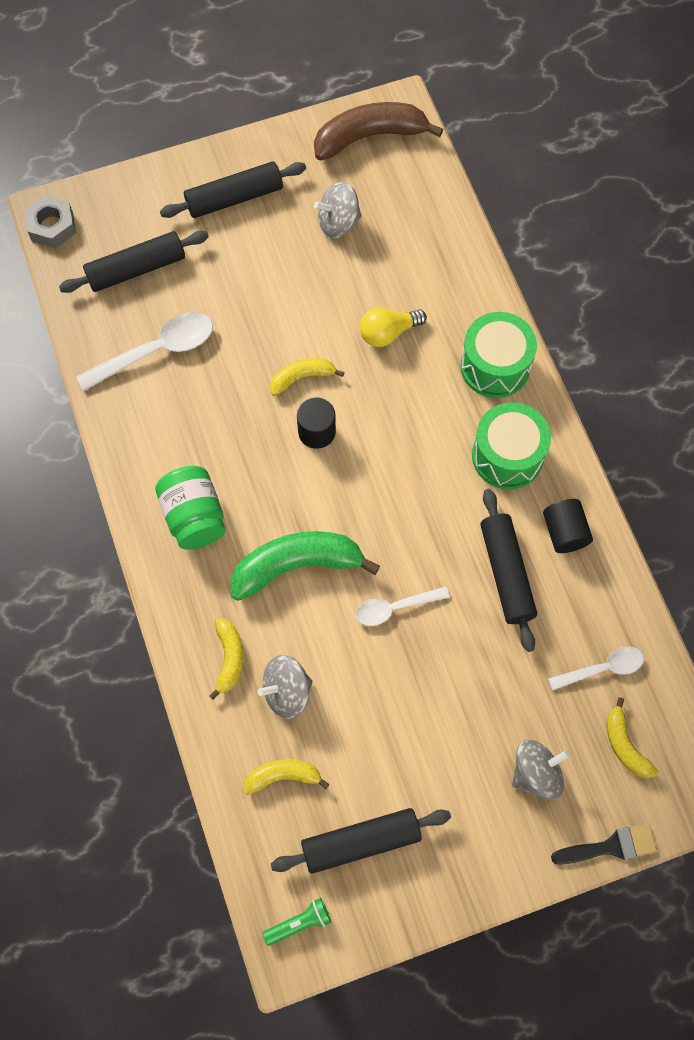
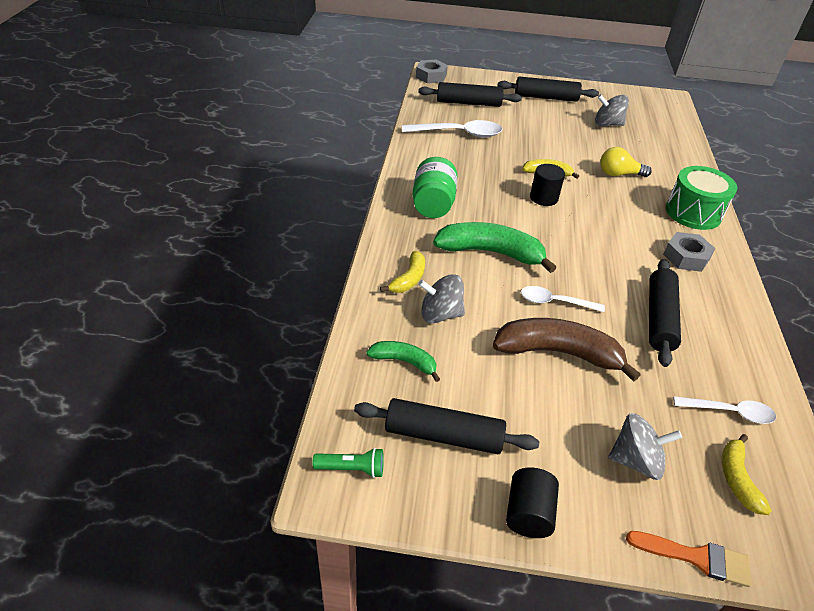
camera: 25 degrees right, 25 degrees down
(283, 776) = (404, 362): yellow banana -> green banana
(369, 136) = (645, 101): brown banana -> brown banana (558, 353)
(507, 456) = (686, 257): green drum -> grey nut
(564, 532) = (720, 314): black cylinder -> black cylinder (528, 513)
(610, 846) = (696, 557): black brush -> orange brush

